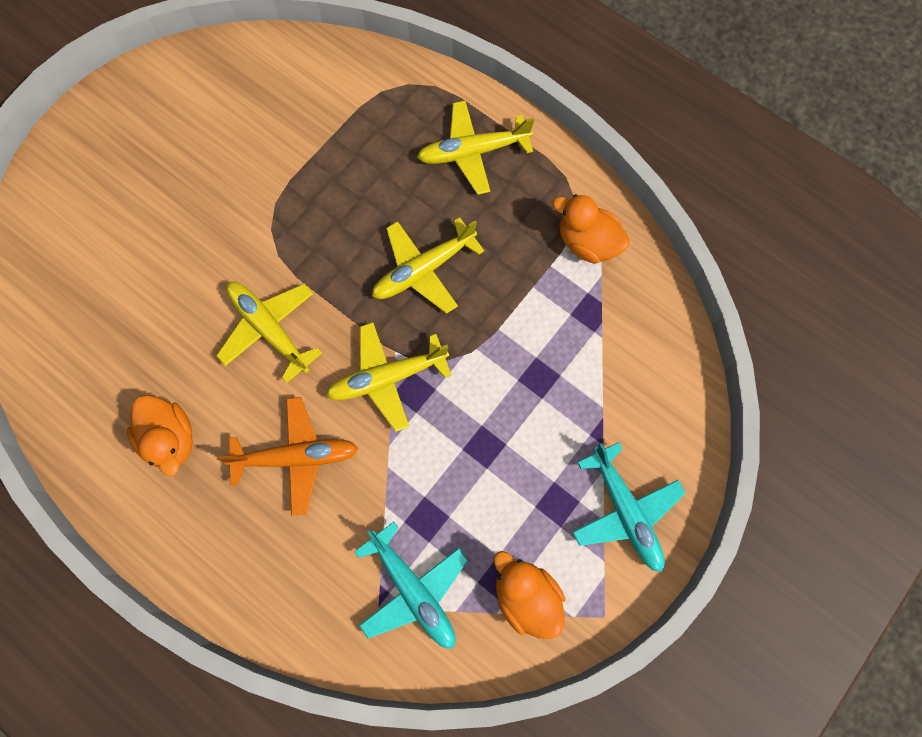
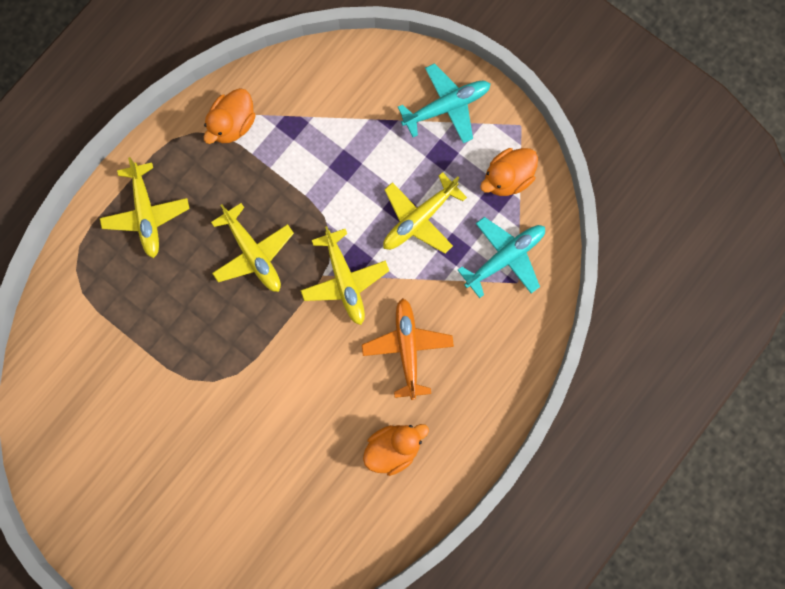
camera: 90 degrees left, 5 degrees up
(270, 329) = (303, 376): yellow plane -> yellow plane (419, 218)

